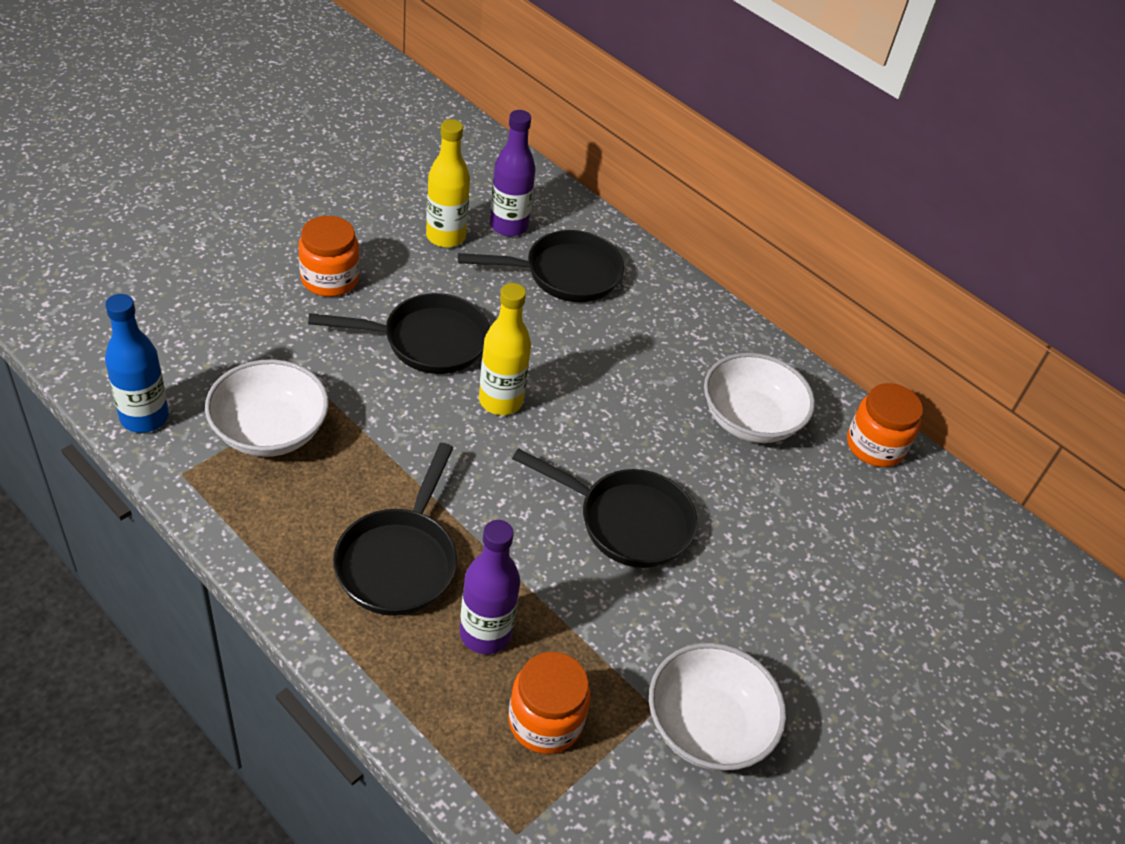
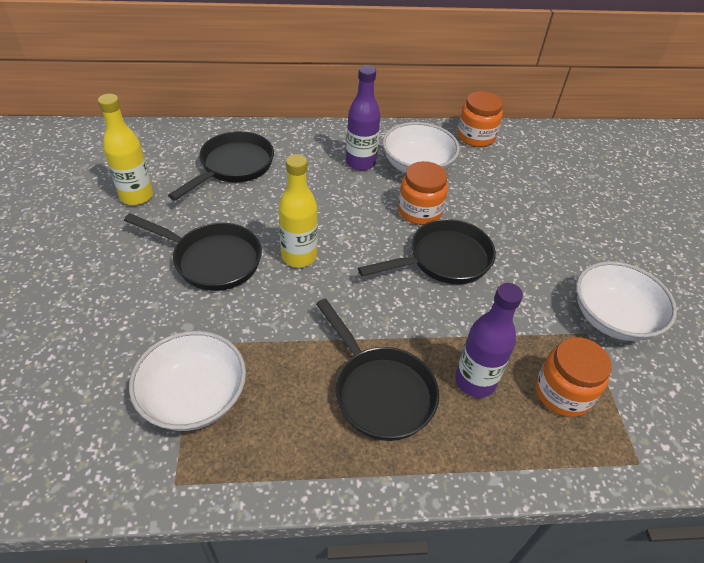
camera: 45 degrees left, 0 degrees up
(144, 417) = (90, 477): blue bottle -> none
(330, 279) = (97, 275): orange jar -> orange jar (419, 211)
(427, 341) = (212, 260): black pan -> black pan turned 75 degrees clockwise
(508, 226) = (165, 164): purple bottle -> purple bottle (360, 163)

